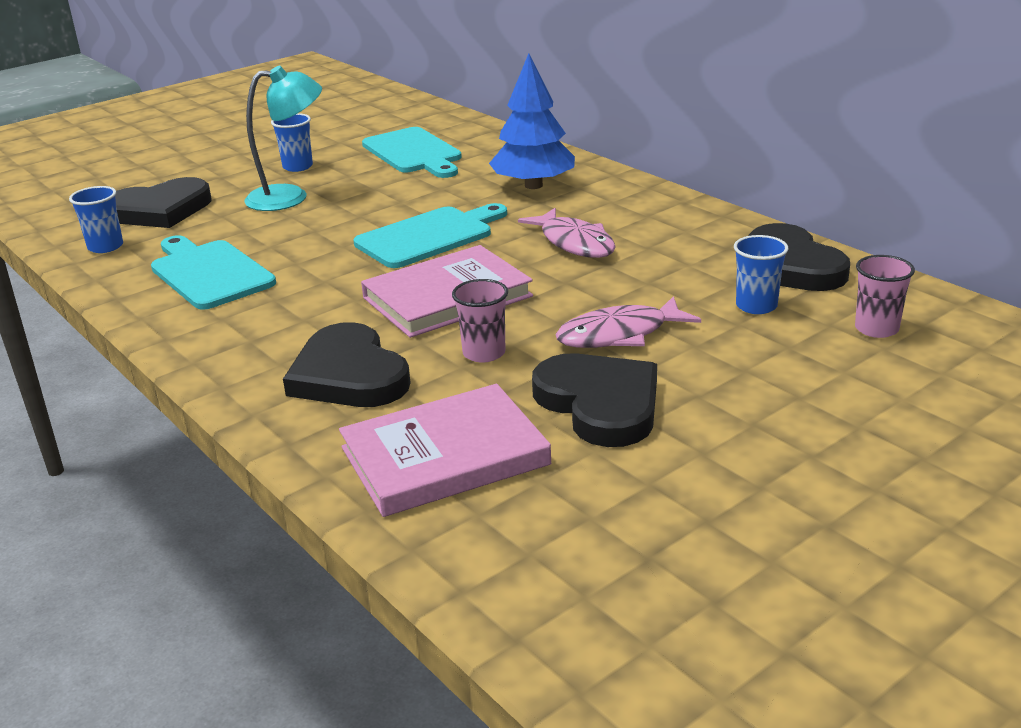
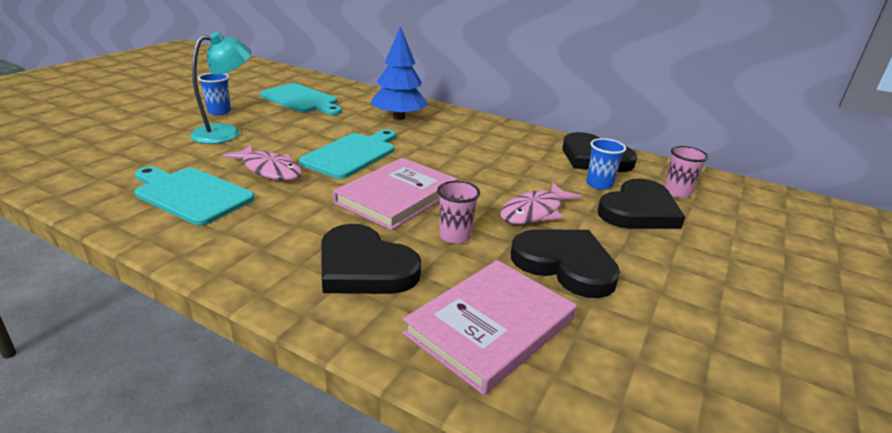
camera: 25 degrees left, 0 degrees up
(105, 247) = (80, 180): blue cup -> none
(160, 210) = (119, 148): black heart -> black heart (639, 211)
(574, 243) = (455, 152): pink fish -> pink fish (270, 170)

